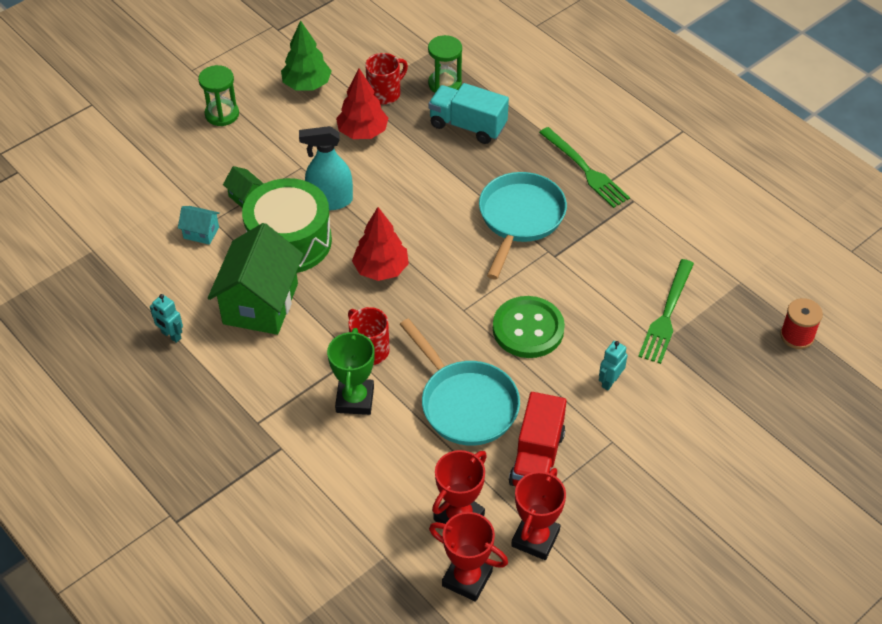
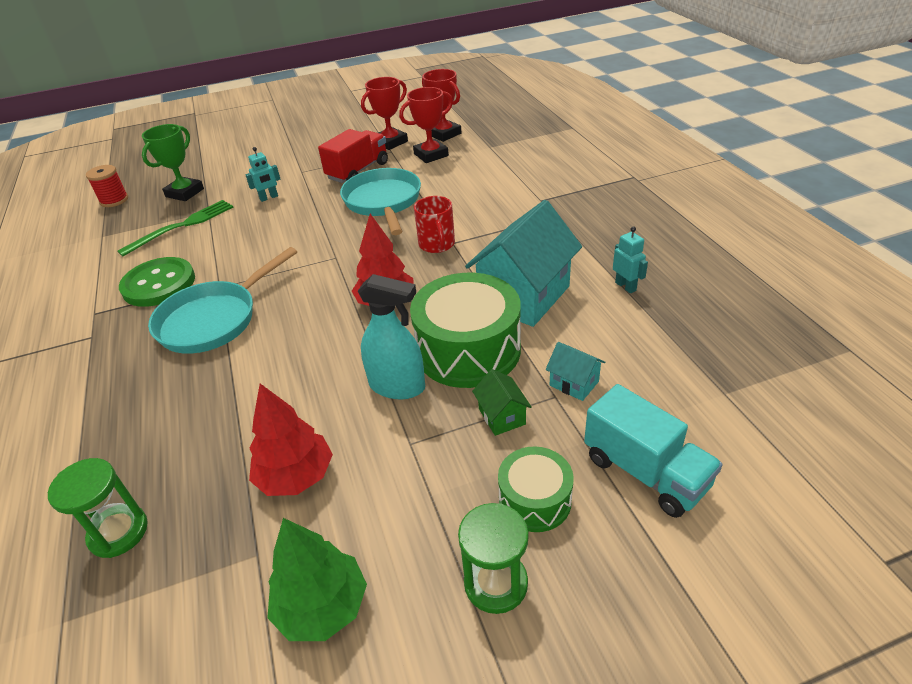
camera: 155 degrees left, 10 degrees down
(211, 155) = (535, 500): none -> green drum
(260, 304) = (524, 296): green house -> turquoise house
(355, 399) = (467, 217): green trophy -> green trophy (185, 193)
(385, 93) = (215, 543): red mug -> none
(467, 126) = (157, 447): turquoise truck -> turquoise truck (645, 472)
(528, 329) = (295, 235): green button -> green button (159, 284)
(585, 170) = (97, 354): green fork -> none

